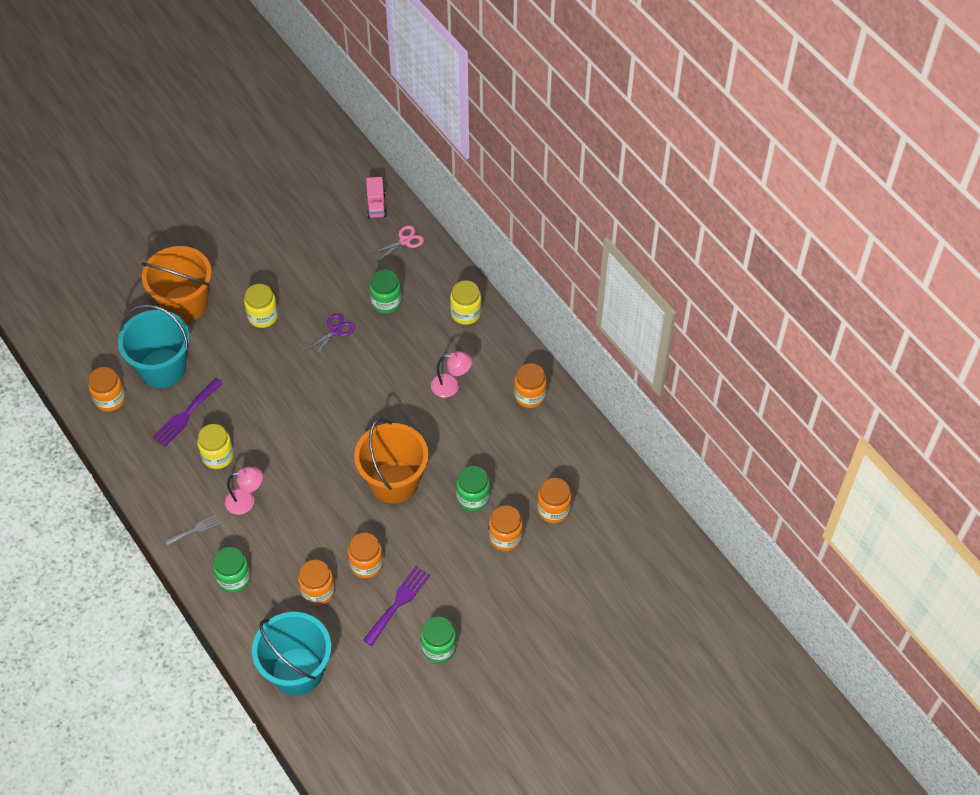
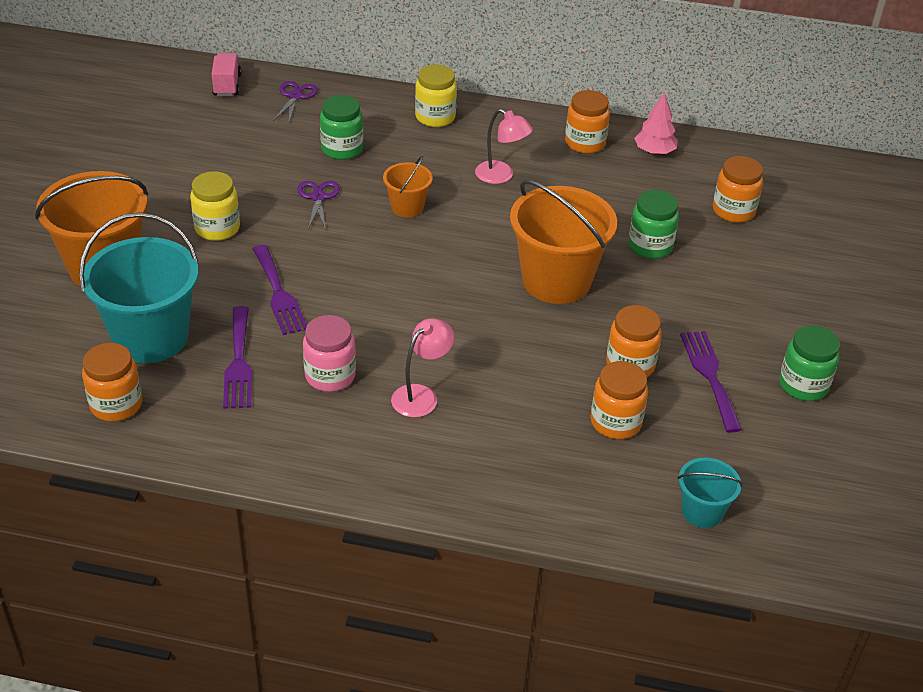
camera: 45 degrees left, 15 degrees down
(195, 529) = (397, 460): grey fork -> none
(218, 456) = (330, 376): yellow jar -> pink jar
(234, 578) = (507, 475): green jar -> none
(247, 384) = (279, 294): none -> purple fork
(297, 671) = (702, 511): turquoise bucket -> turquoise bucket, size x0.50
(374, 372) = (407, 207): none -> orange bucket
(376, 205) = (227, 85): pink truck -> pink truck turned 135 degrees counterclockwise
(404, 241) = (295, 96): pink scissors -> purple scissors
(451, 386) = (501, 176): pink lamp -> pink lamp turned 75 degrees clockwise
(505, 537) = (725, 257): orange jar -> none
(564, 432) = (654, 151): none -> pink tree

